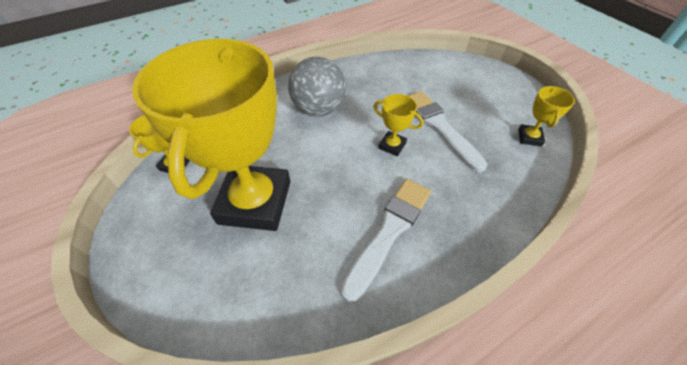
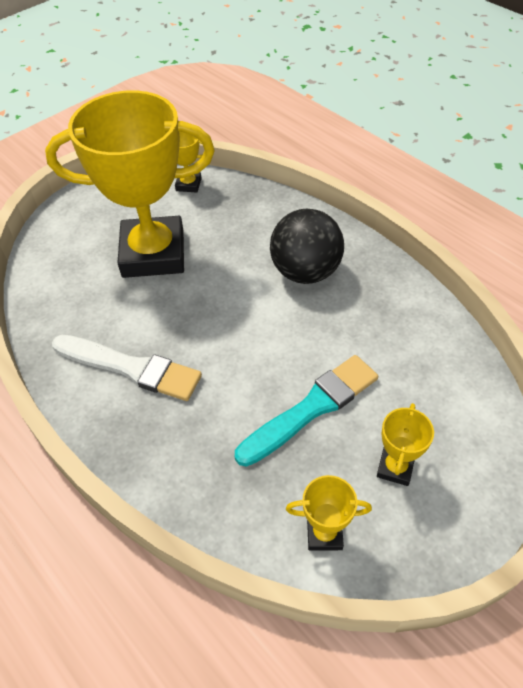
camera: 80 degrees right, 0 degrees up
(319, 109) = (305, 272): grey ball -> black ball
(392, 146) = (260, 356): yellow trophy -> yellow trophy (395, 467)
(439, 127) = (312, 408): white brush -> turquoise brush

